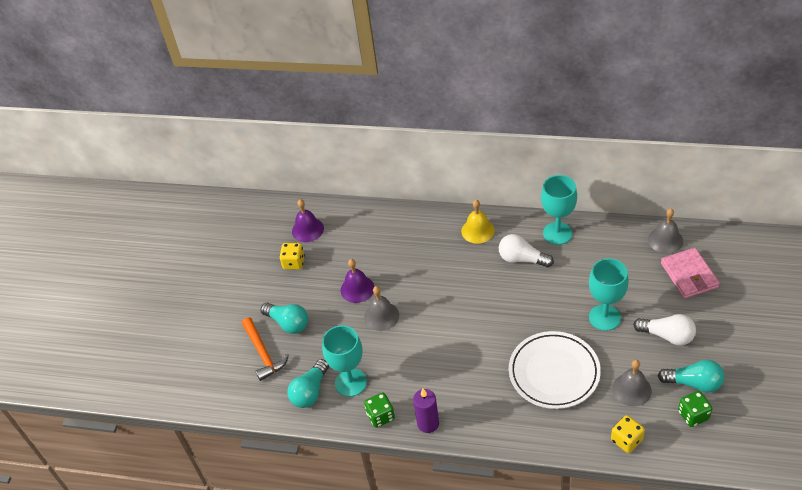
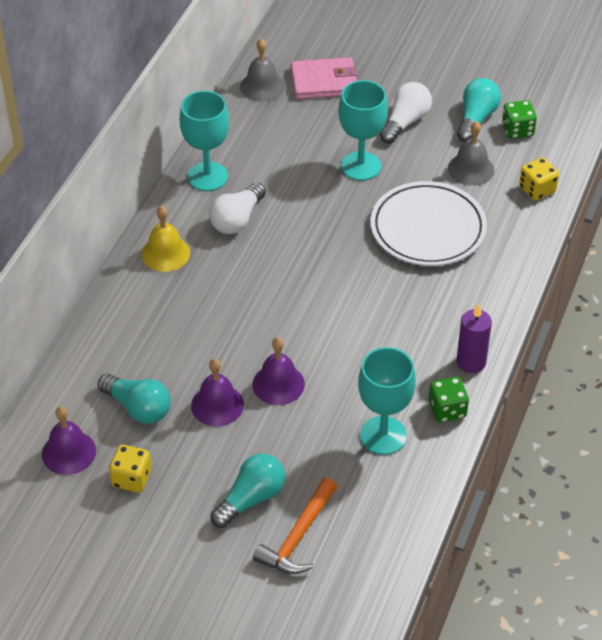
camera: 85 degrees left, 0 degrees up
(263, 353) = (298, 537): orange hammer -> orange hammer turned 135 degrees clockwise
(310, 391) = (385, 485): turquoise light bulb -> turquoise light bulb (138, 408)
(381, 316) = (278, 384): grey bell -> purple bell

